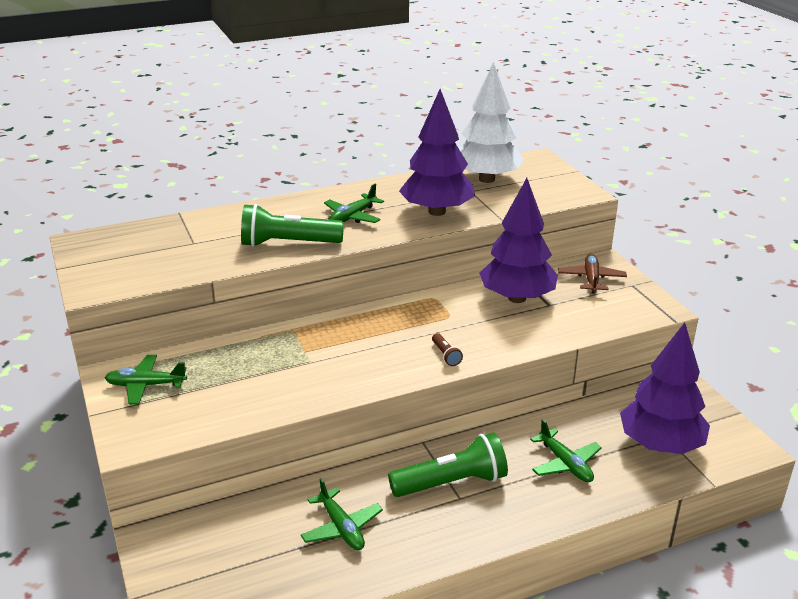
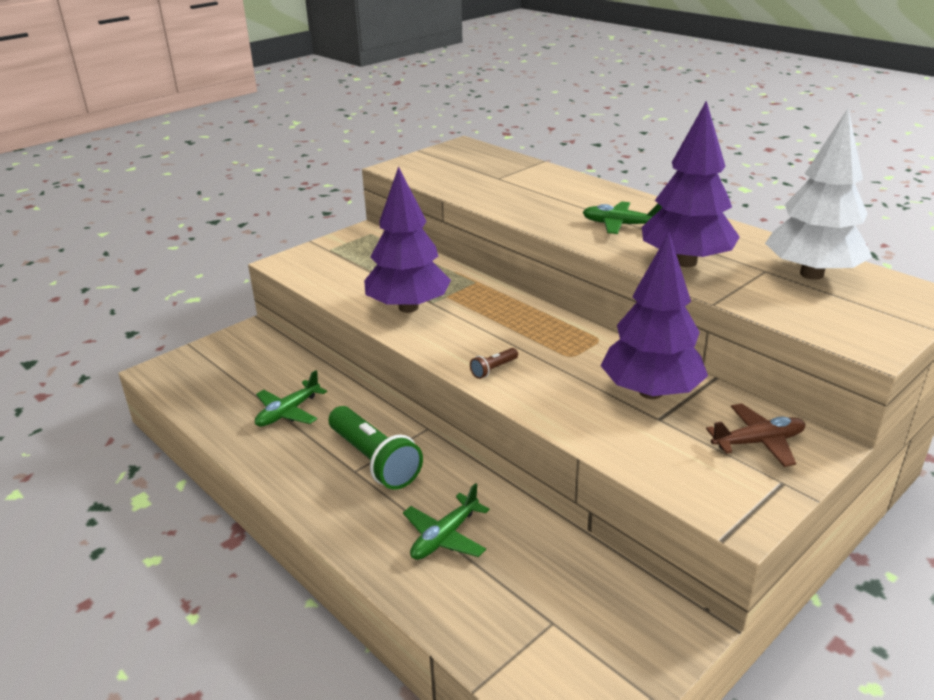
camera: 70 degrees right, 0 degrees up
(146, 385) = (356, 248): green plane -> none
(288, 244) = (534, 211): green flashlight -> none
(660, 445) = (529, 620): purple tree -> purple tree (408, 307)

